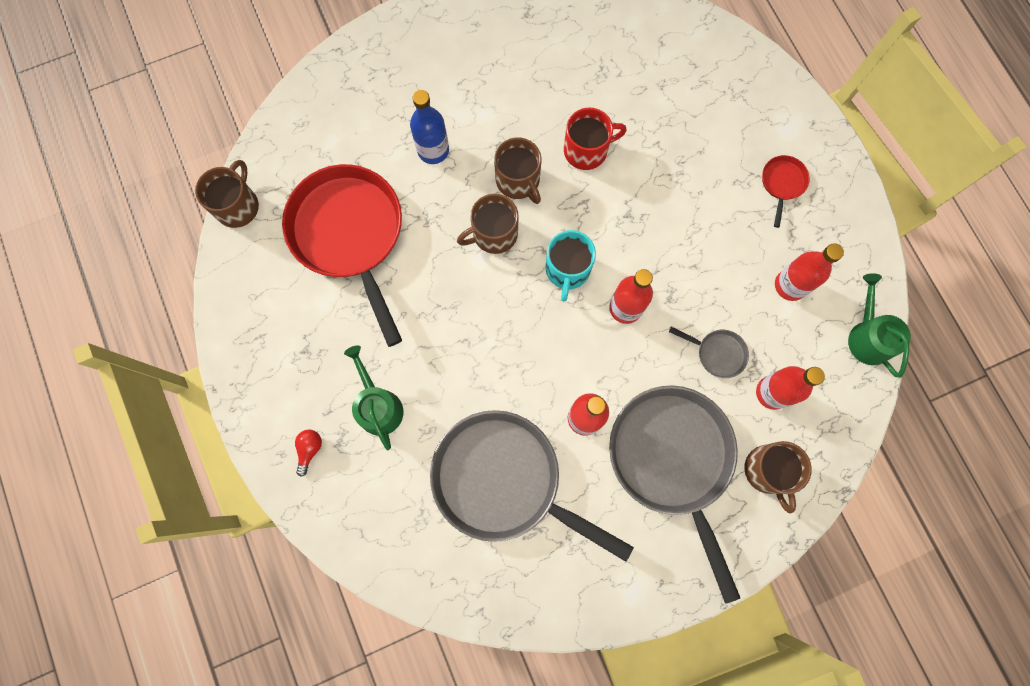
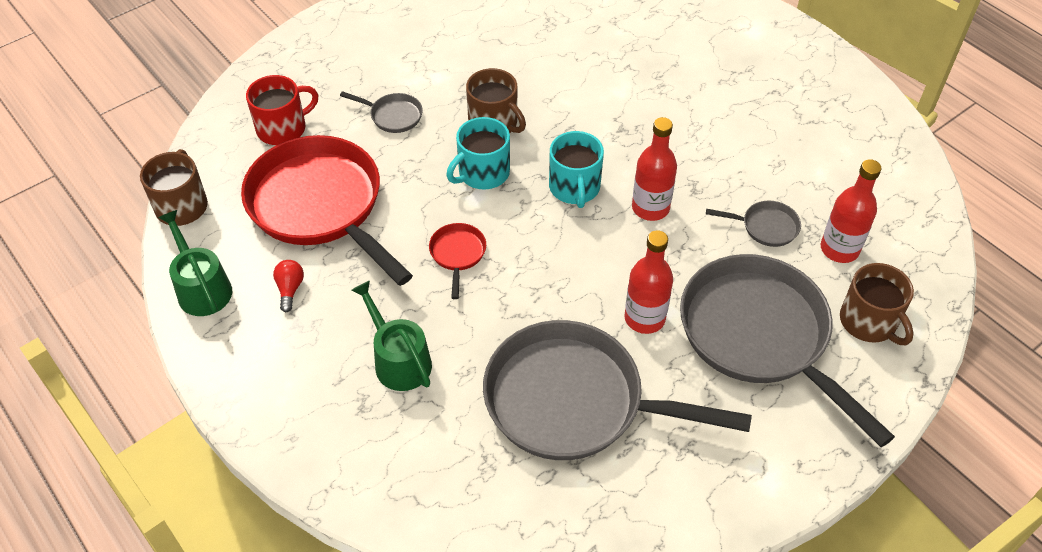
camera: 15 degrees left, 25 degrees down
(310, 450) = (326, 424): red light bulb -> red light bulb (290, 289)
(433, 150) = (393, 116): blue bottle -> grey pan
(494, 234) = (482, 173): brown mug -> turquoise mug
(586, 150) = (557, 85): red mug -> red mug (283, 128)
(782, 183) = (767, 74): red pan -> red pan (457, 254)
(790, 285) = (814, 153): red bottle -> none
(868, 336) = (914, 179): green watering can -> green watering can (202, 288)

